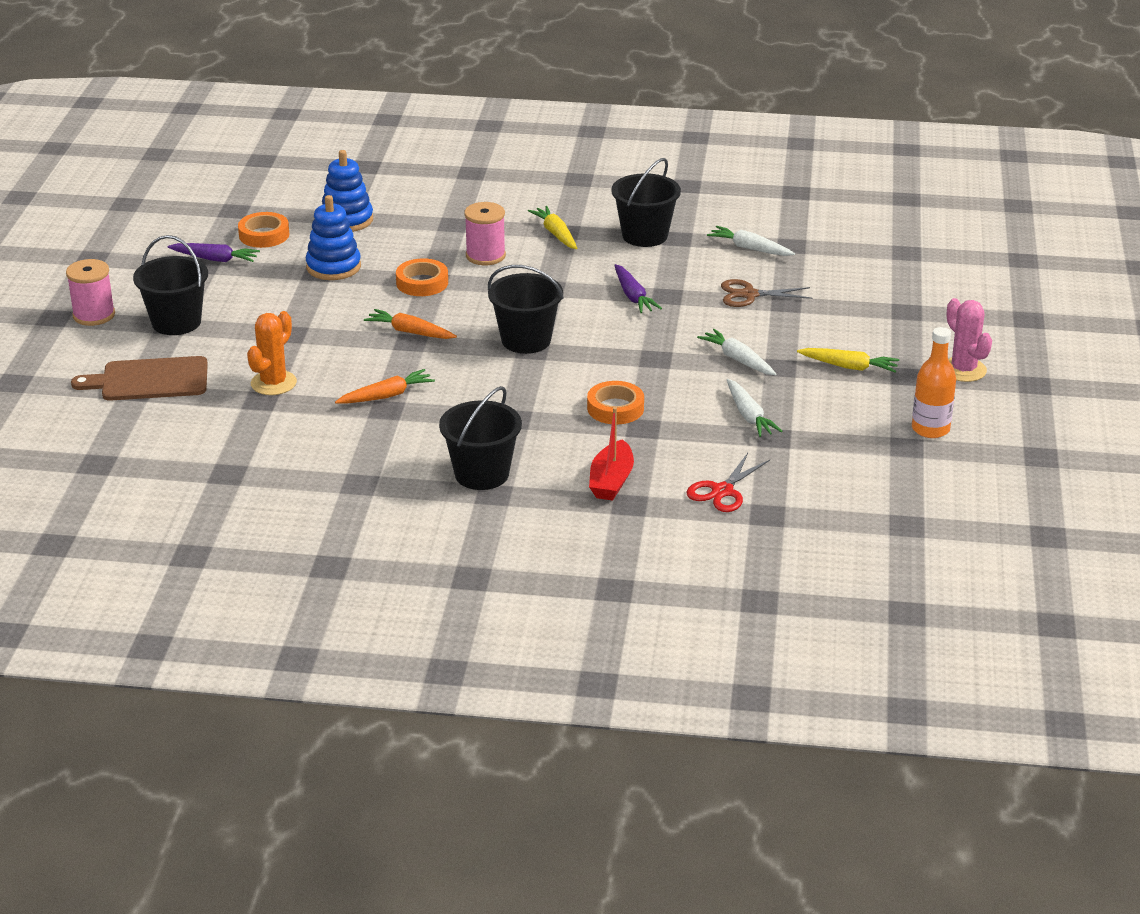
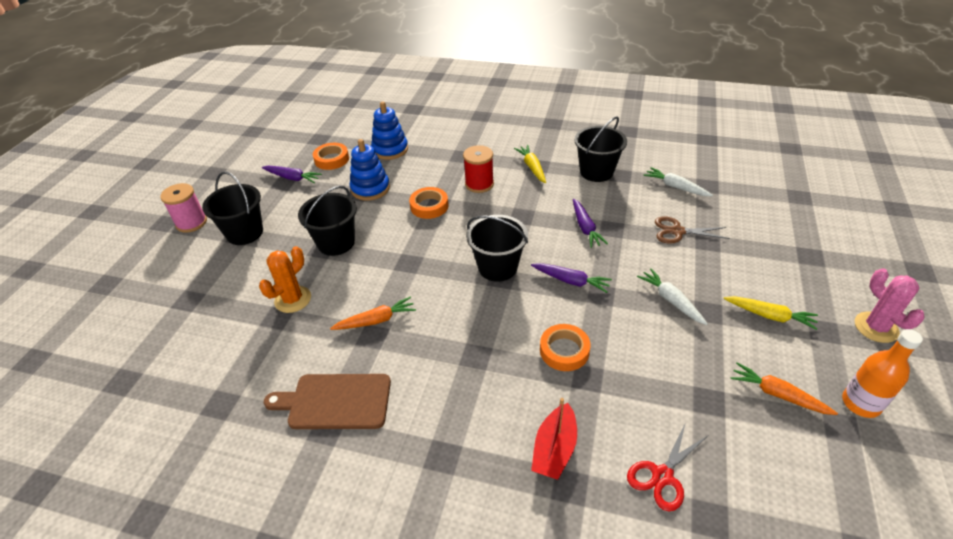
camera: 10 degrees right, 10 degrees up
(149, 380) = (203, 289): brown cutting board -> brown cutting board (335, 401)
(410, 332) = (410, 253): orange carrot -> orange carrot (777, 394)
(482, 474) = (436, 427): black bucket -> black bucket (336, 243)
(485, 256) = (479, 184): pink spool -> red spool
(619, 348) = (571, 281): none -> purple carrot
(749, 416) = (684, 370): white carrot -> none

